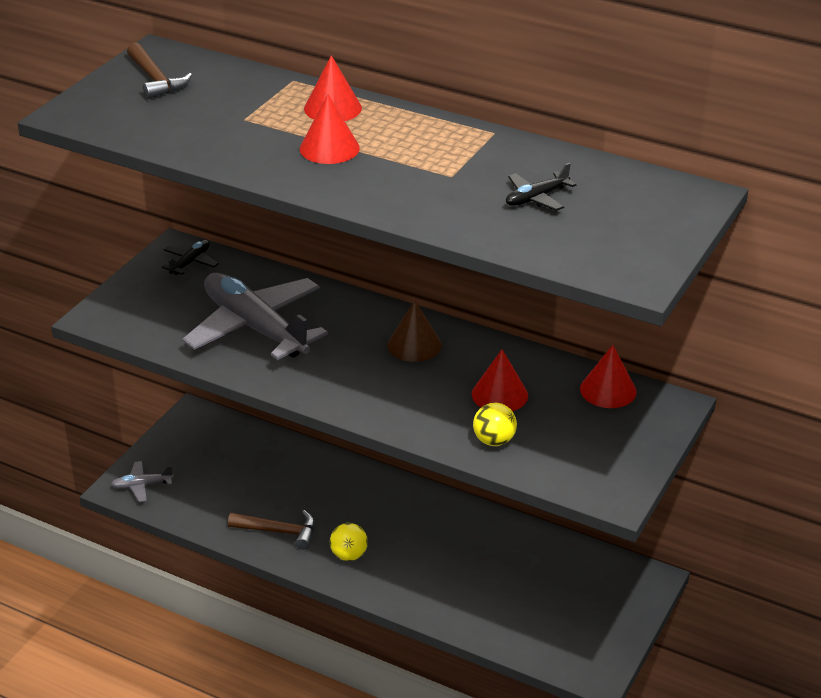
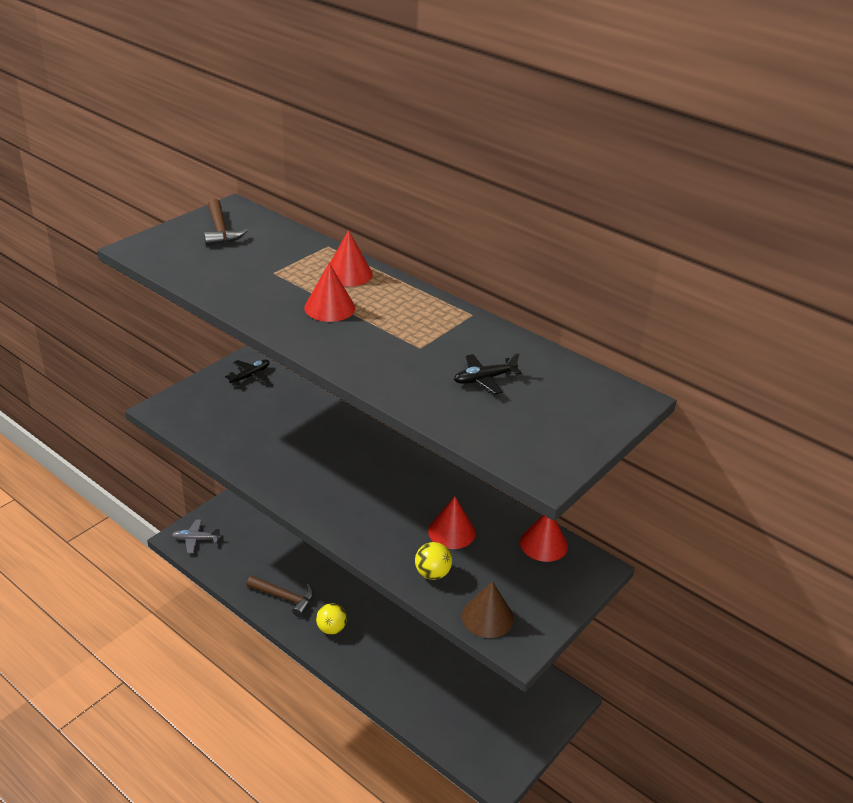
camera: 10 degrees right, 0 degrees up
(255, 327) = (278, 438): grey plane -> none
(414, 345) = (397, 475): brown cone -> brown cone (487, 617)

